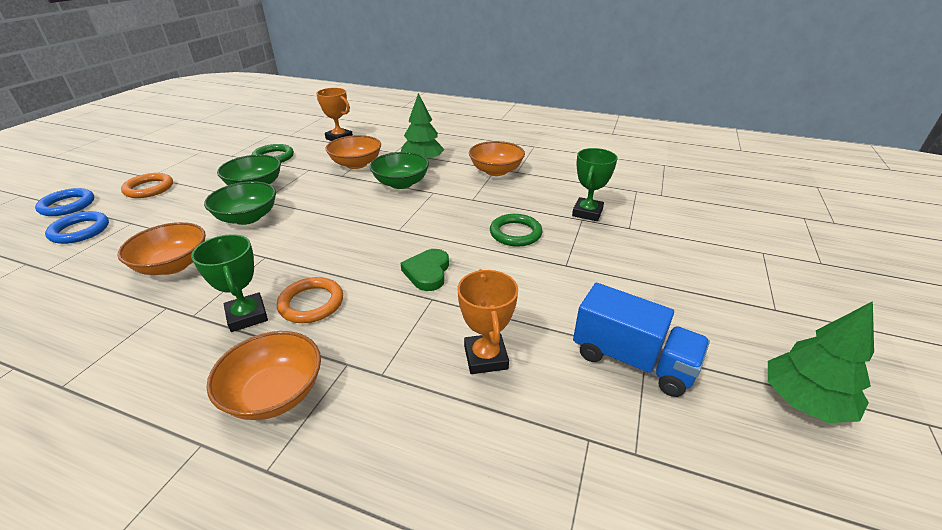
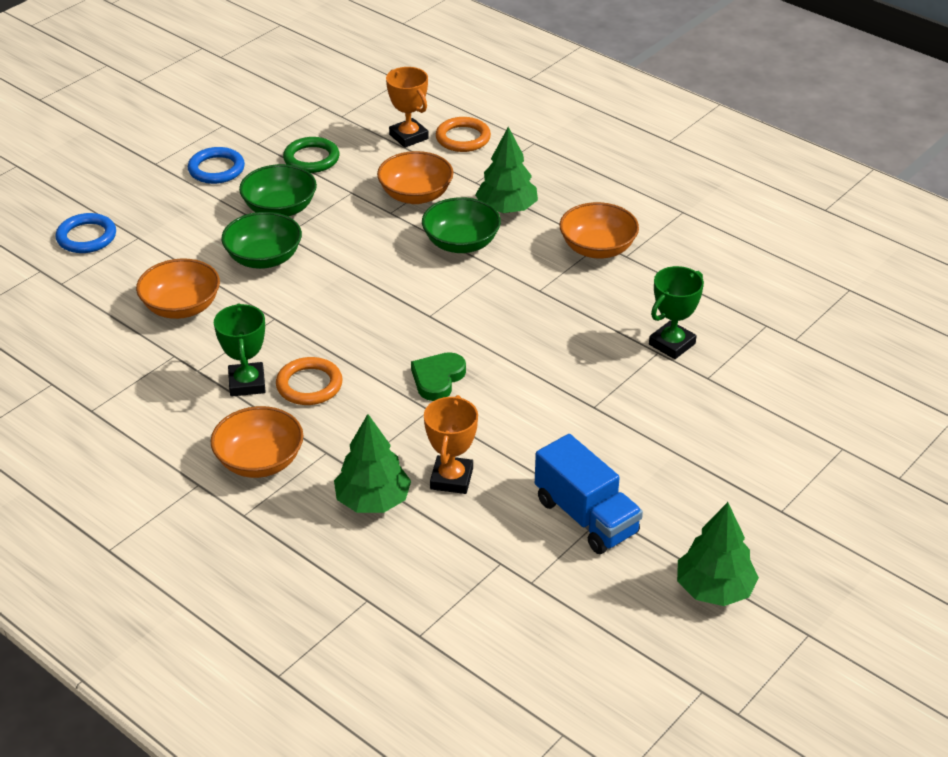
camera: 20 degrees right, 5 degrees up
(67, 205) = (69, 194): blue ring -> blue ring (216, 169)
(149, 188) = (156, 185): orange ring -> orange ring (463, 138)
(417, 404) = (373, 501): none -> green tree
(515, 233) = (562, 352): green ring -> none

